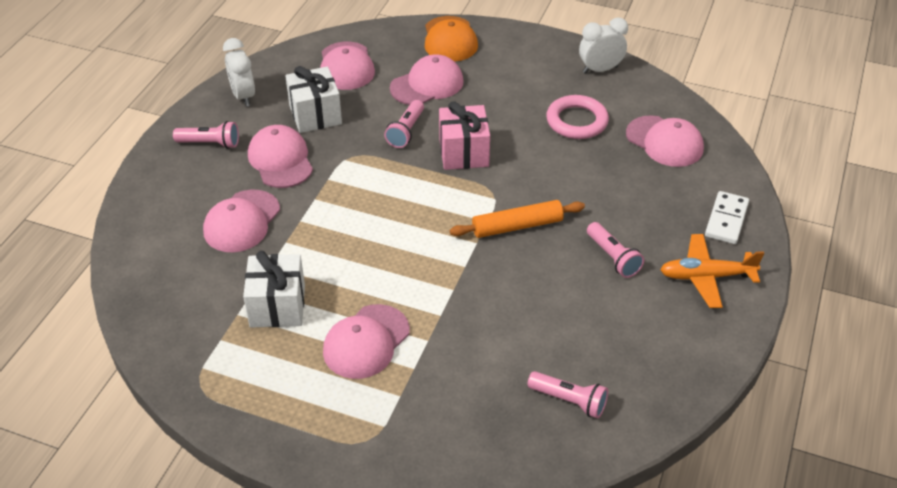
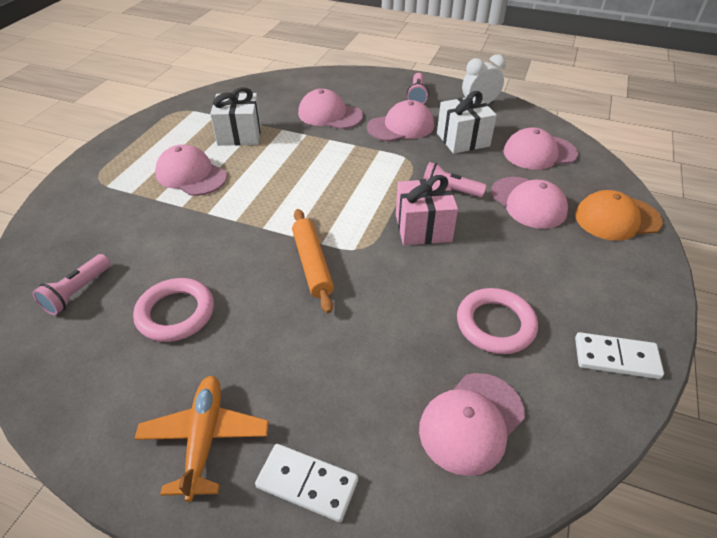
camera: 90 degrees right, 0 degrees up
(588, 316) = (176, 313): none -> pink ring
(600, 70) = (616, 358): white clock -> white domino
(613, 258) = (254, 342): pink flashlight -> none

